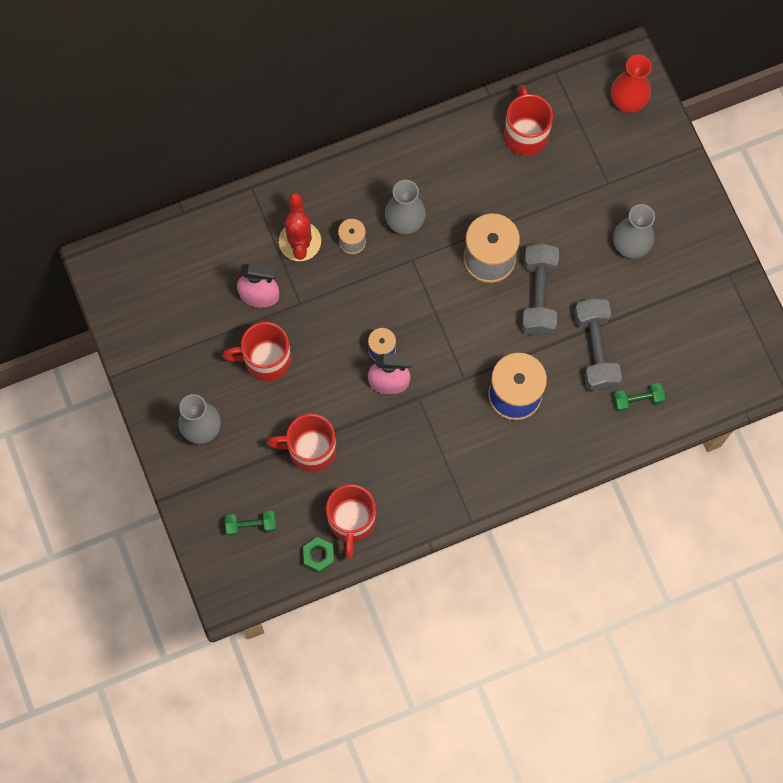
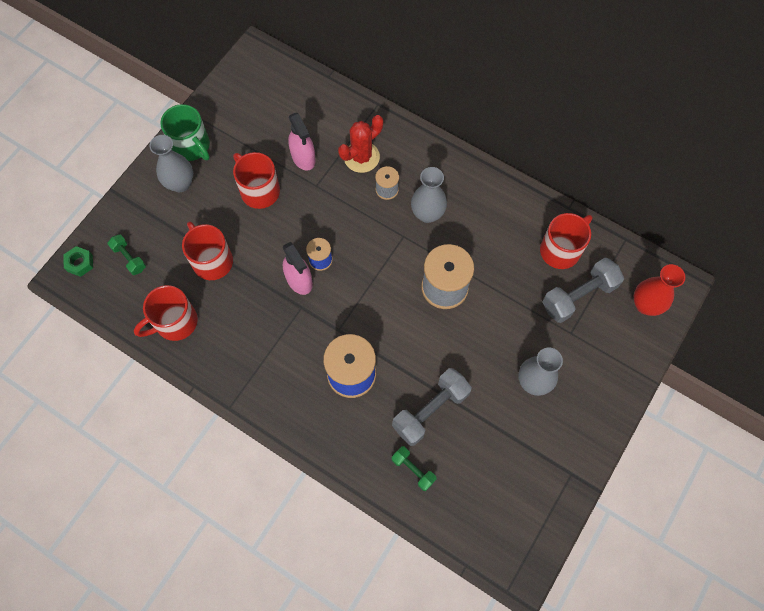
camera: 55 degrees right, 5 degrees down
(166, 393) = (192, 146): none -> green mug
(318, 555) = (134, 317): green nut -> green nut (80, 263)
(538, 295) = (442, 340): grey dumbbell -> grey dumbbell (578, 296)

